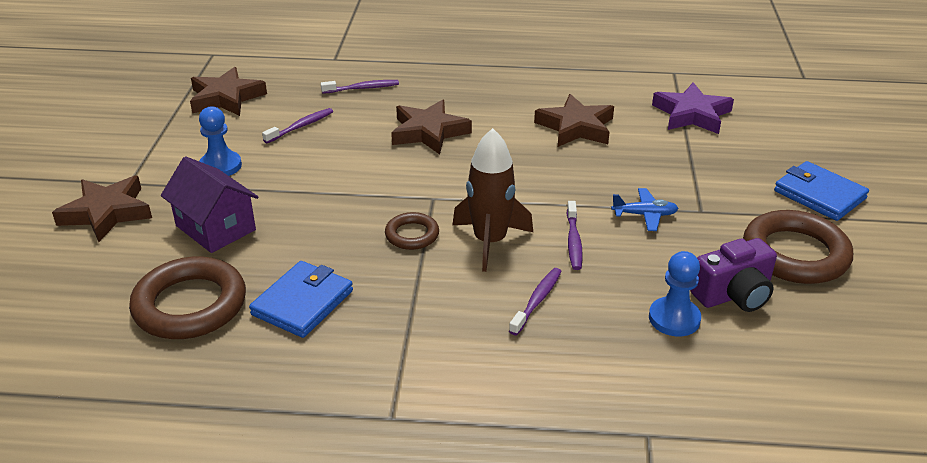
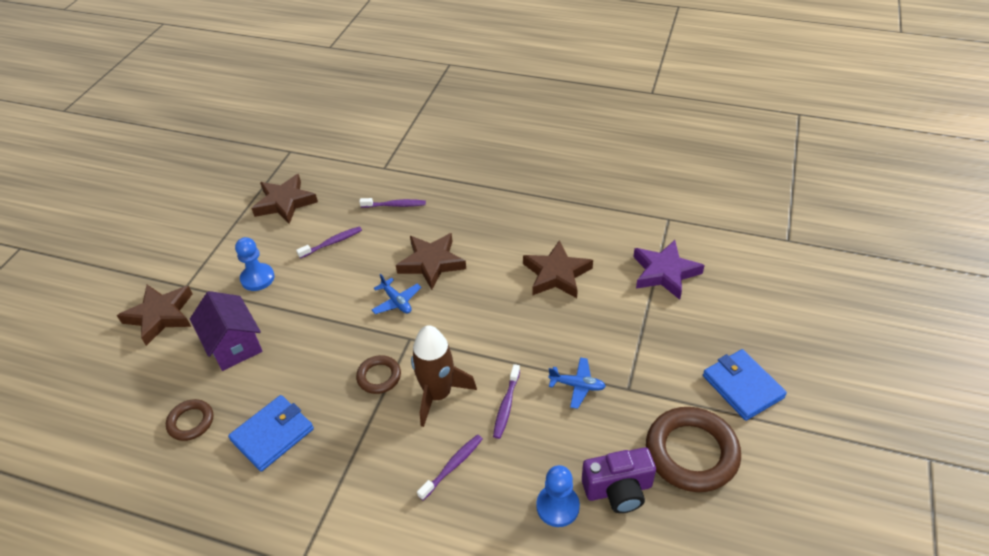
camera: 15 degrees right, 10 degrees up
(190, 305) = (191, 422): brown ring -> brown ring, size x0.53
(403, 168) = (396, 301): none -> blue plane

